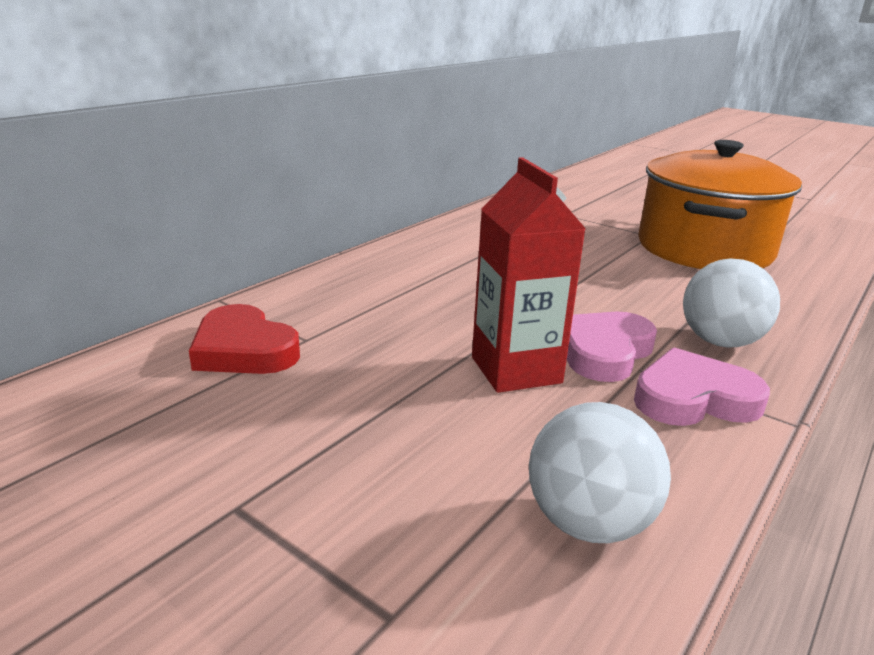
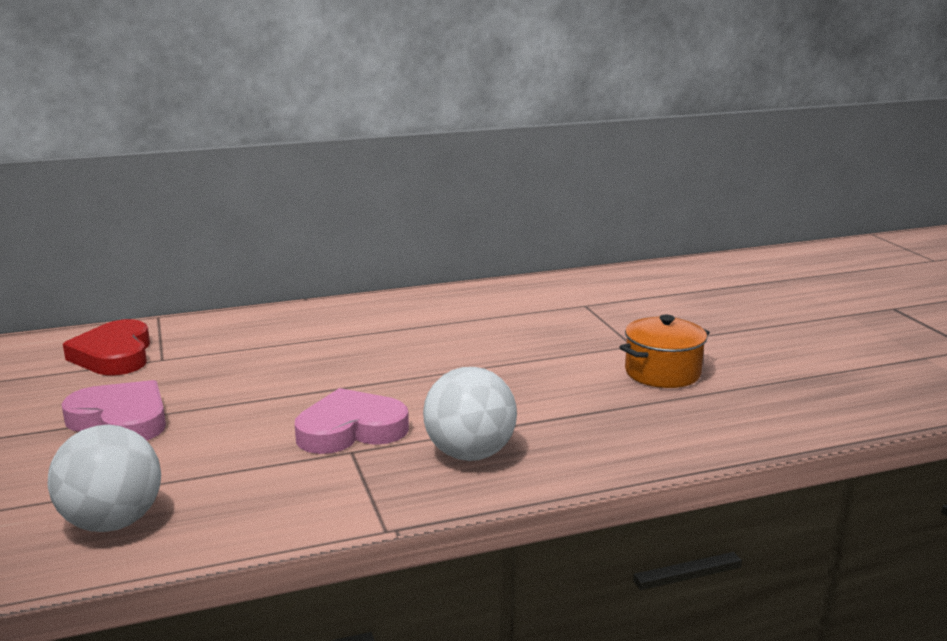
camera: 35 degrees right, 5 degrees down
(516, 370) = (257, 422): red carton -> none
(694, 398) = (346, 484): pink heart -> pink heart (121, 420)
(704, 249) = (662, 373): orange pot -> orange pot, size x0.47

